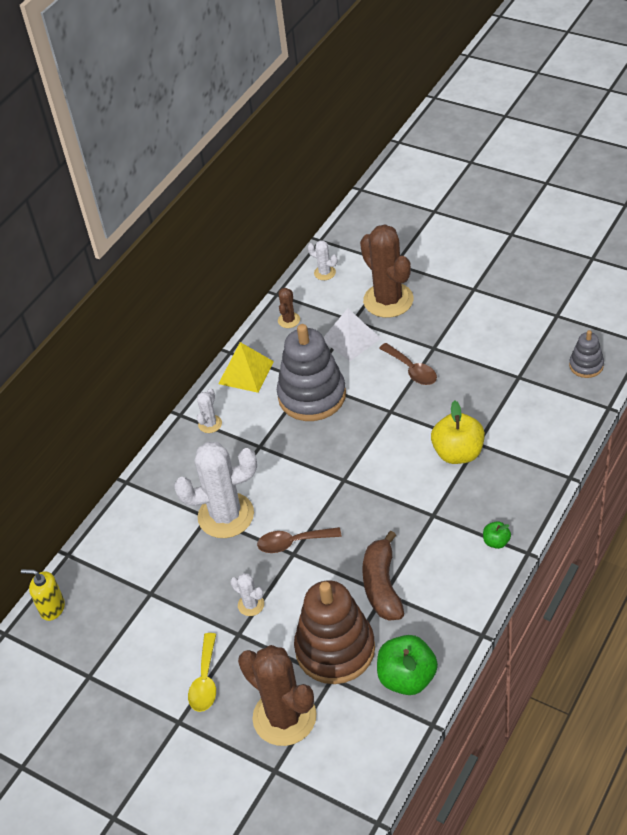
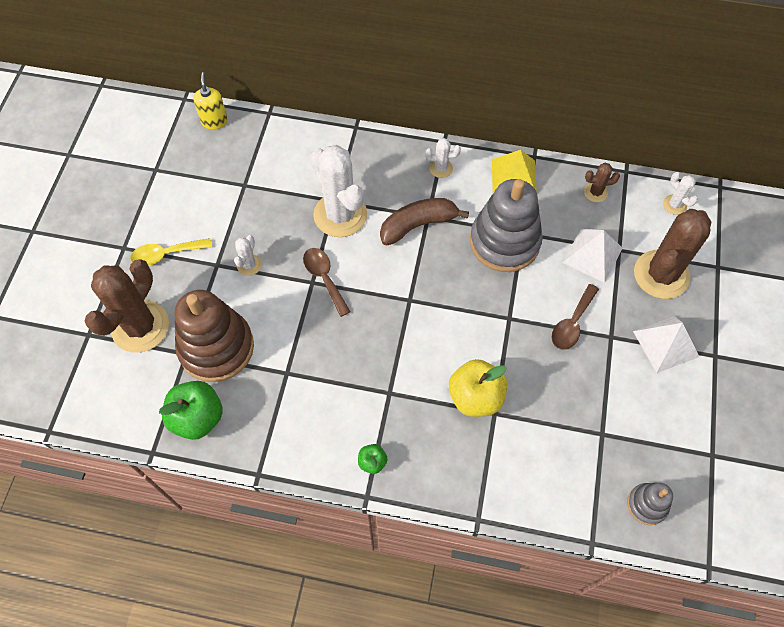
camera: 65 degrees right, 15 degrees up
(324, 273) = (674, 205): white cactus -> white cactus turned 45 degrees counterclockwise
(382, 586) = (294, 368): brown banana -> brown banana (418, 225)
(452, 315) = (666, 343): none -> white pyramid

